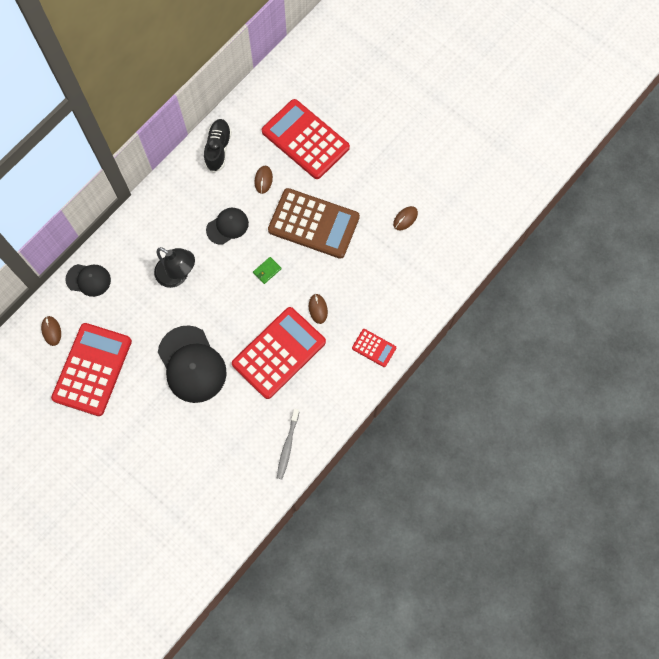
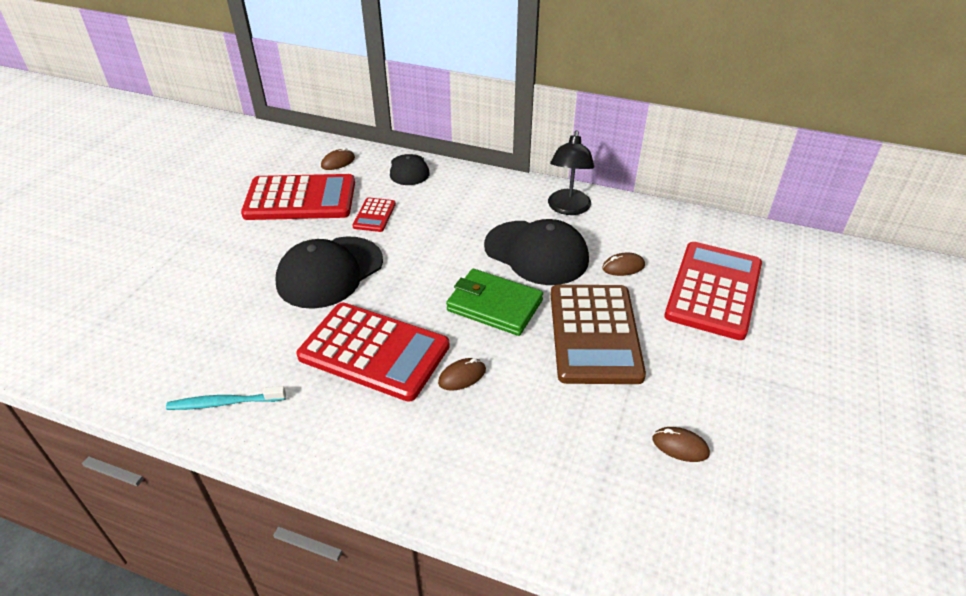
camera: 70 degrees right, 30 degrees down
(178, 275) = (446, 230): black lamp -> black lamp (568, 208)
(218, 149) = (634, 218): black shoe -> none
(227, 226) = (536, 253): black cap -> black cap, size x1.76
(267, 271) = (494, 305): green wallet -> green wallet, size x2.27
(287, 446) = (224, 403): grey toothbrush -> turquoise toothbrush
(374, 348) = (424, 470): red calculator -> red calculator (374, 215)

